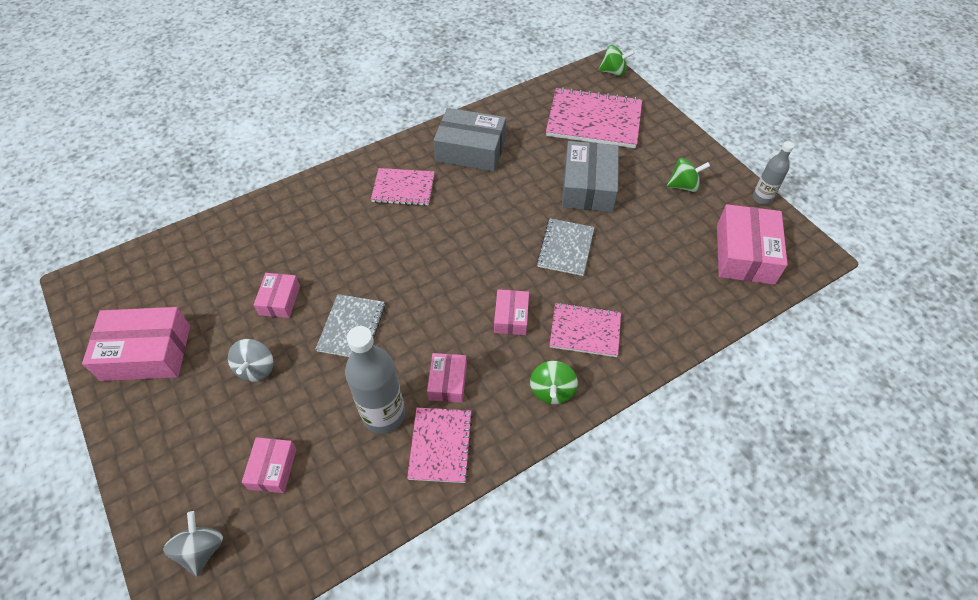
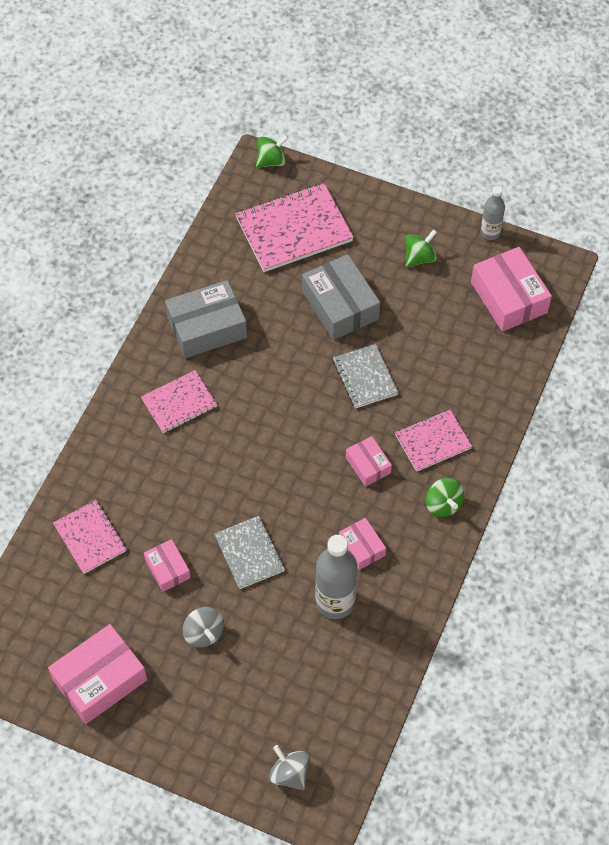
camera: 35 degrees left, 5 degrees up
(273, 468) = (288, 692): pink box -> none
(440, 445) = (395, 596): pink notebook -> pink notebook (90, 538)

